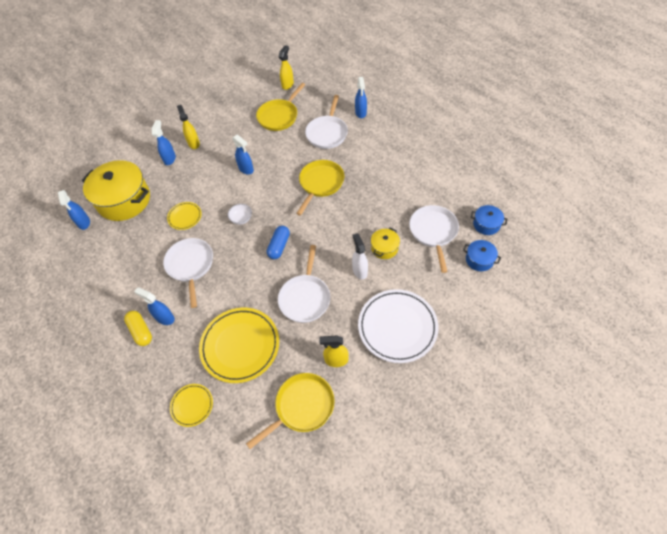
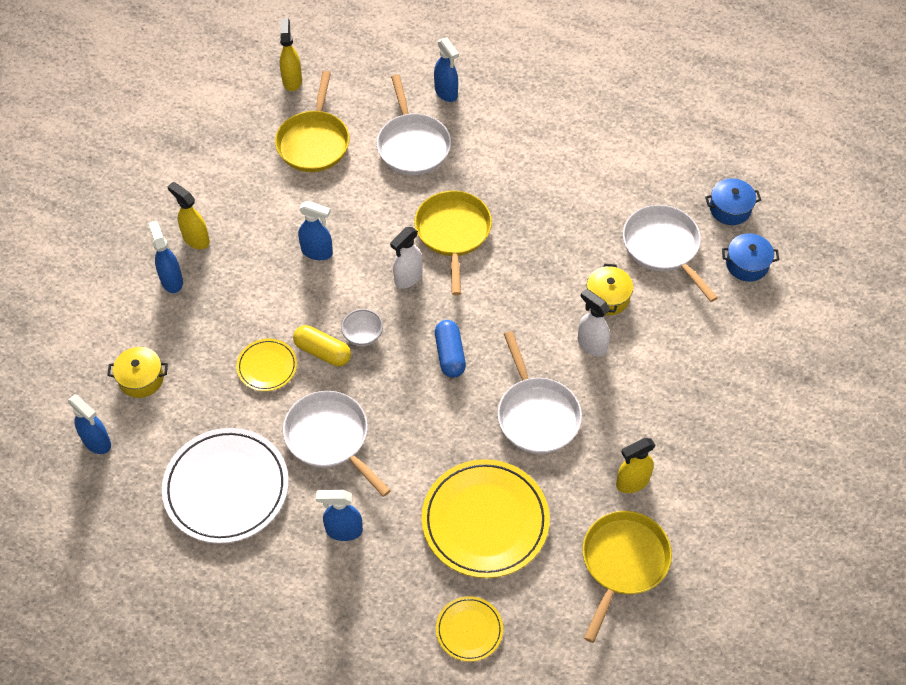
camera: 30 degrees left, 0 degrees up
(124, 200) = (141, 379): yellow pot -> yellow pot, size x0.46
(141, 331) = (319, 565): yellow capsule -> yellow capsule (323, 352)
(283, 198) = (408, 278): none -> white spray bottle
(397, 327) = (688, 402): white plate -> white plate (226, 488)

